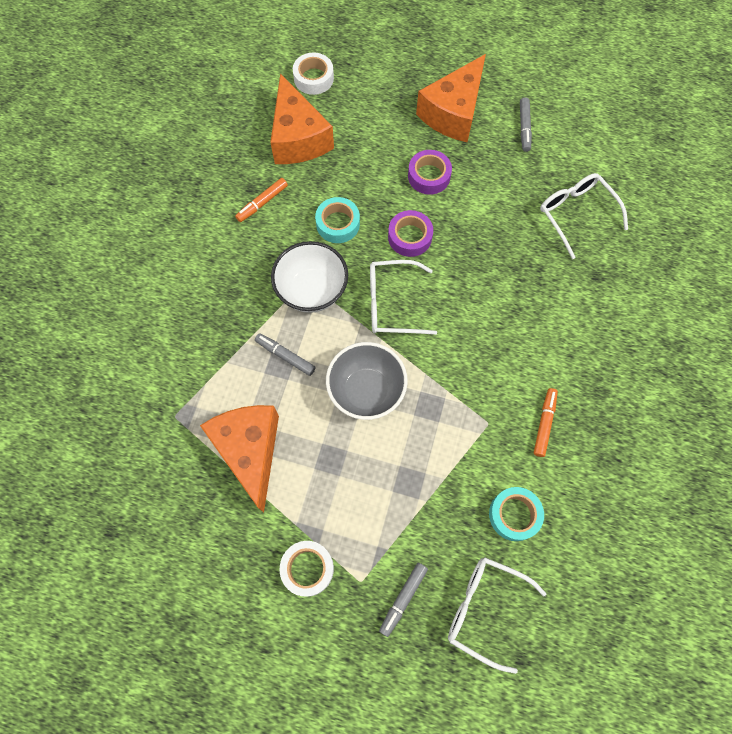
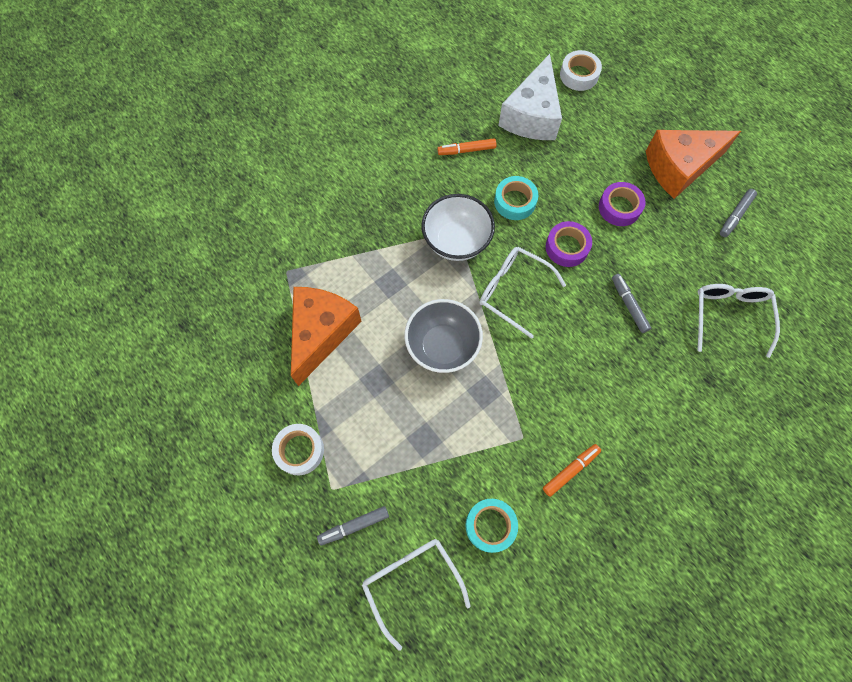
camera: 35 degrees right, 0 degrees up
(285, 356) = (399, 279): grey marker -> grey marker (628, 305)
(298, 138) = (532, 115): orange cheese -> white cheese

